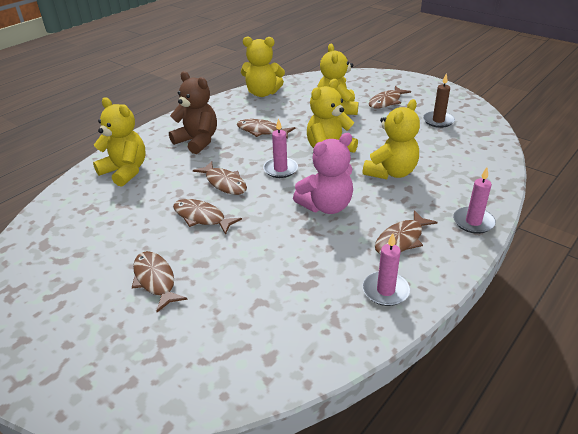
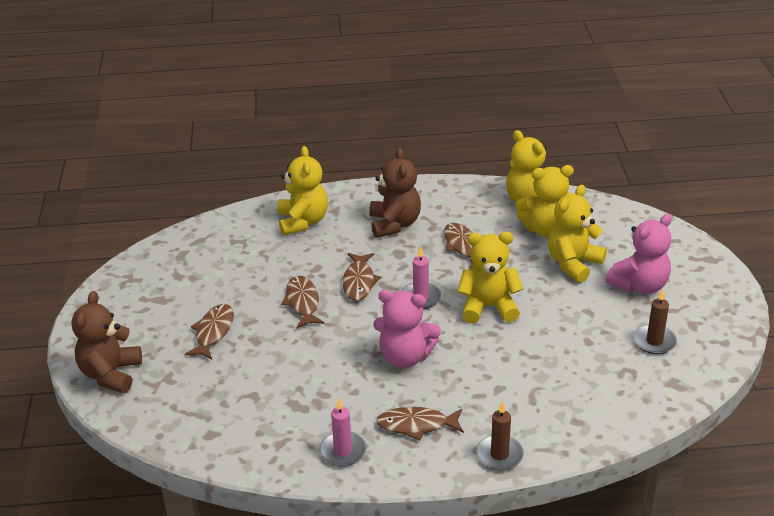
camera: 45 degrees right, 0 degrees up
(97, 380) = (111, 374): none -> brown teddy bear
(386, 102) = (639, 285): brown fish -> pink teddy bear
(391, 172) = (509, 363): yellow teddy bear -> yellow teddy bear (546, 229)
(473, 222) = (499, 455): pink candle -> brown candle

